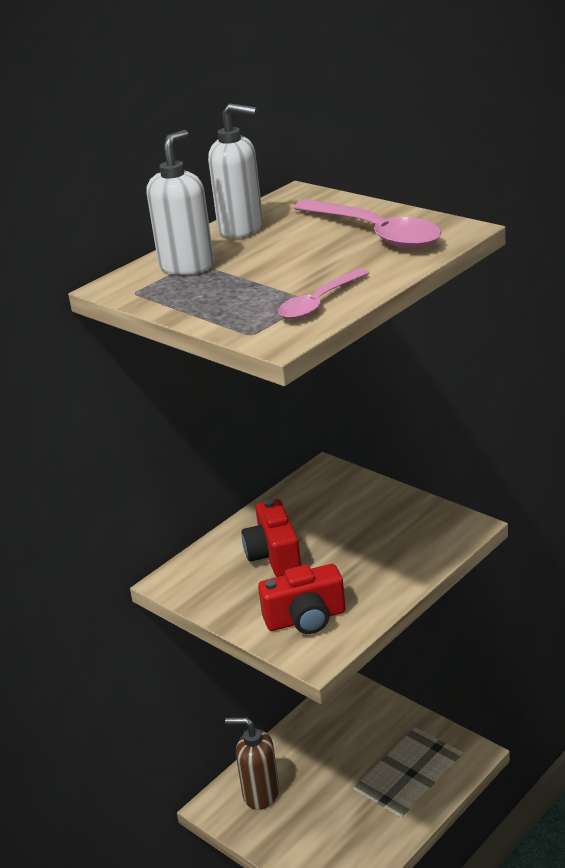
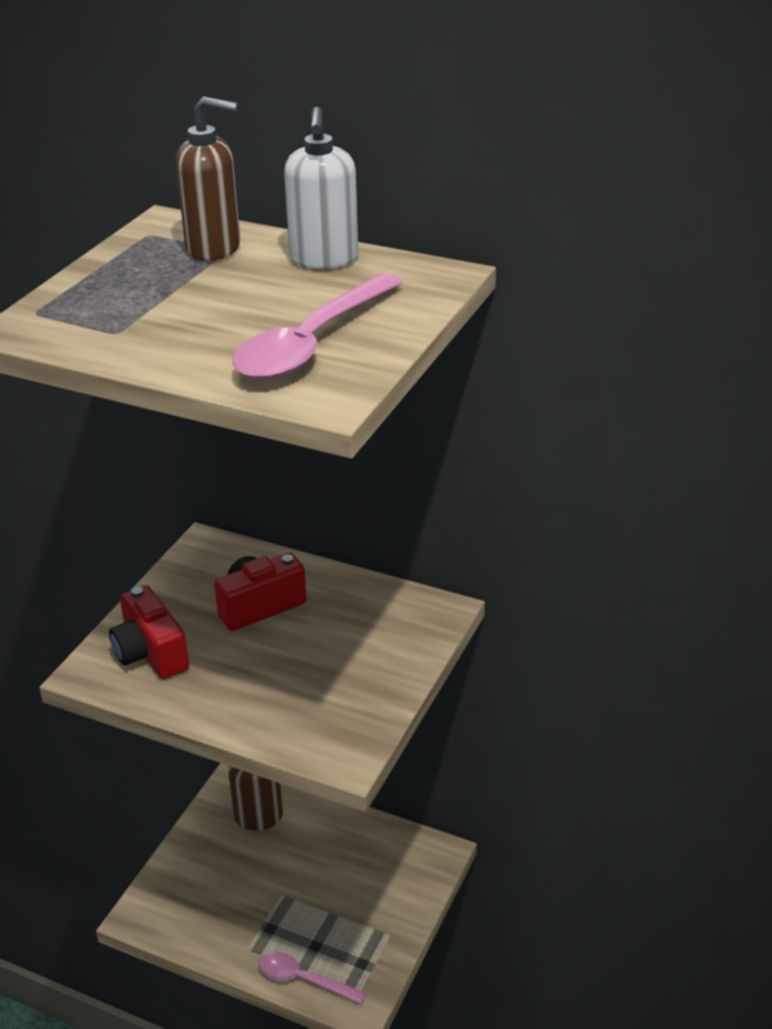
camera: 70 degrees right, 5 degrees up
(187, 266) = (214, 248): white soap dispenser -> brown soap dispenser
(319, 303) = (106, 338): pink spoon -> pink spoon (303, 979)

